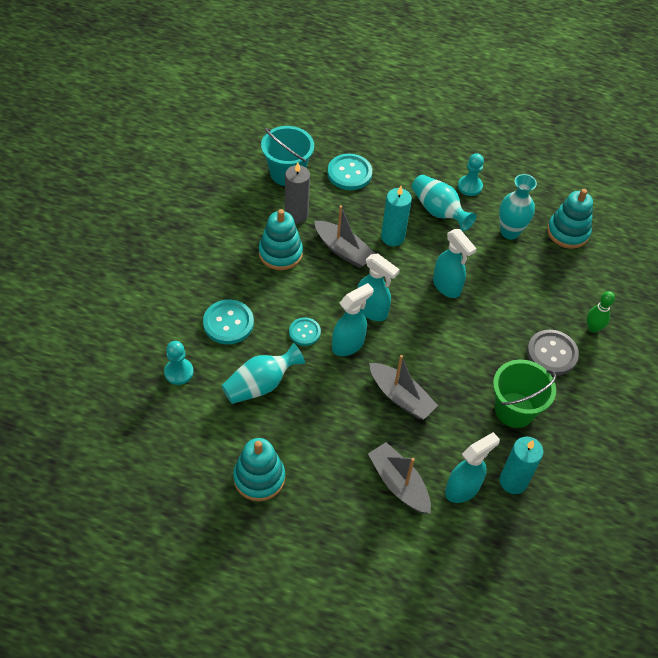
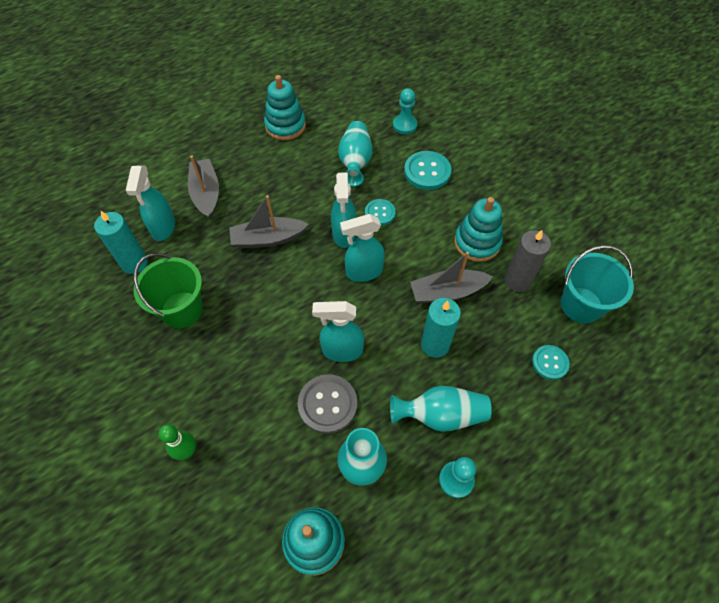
camera: 130 degrees right, 5 degrees up
(349, 173) = (550, 363): turquoise button -> turquoise button, size x0.63
(398, 483) = (206, 194): grey boat -> grey boat turned 105 degrees counterclockwise
(552, 353) = (199, 385): grey button -> grey button (327, 404)

